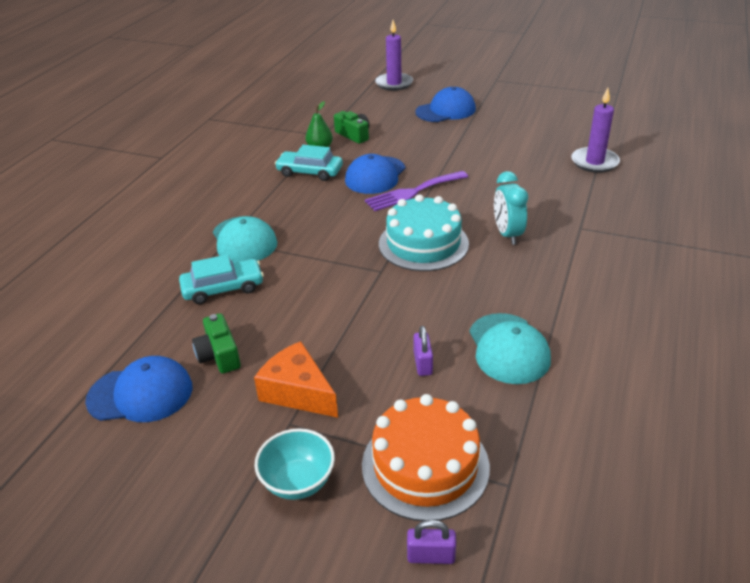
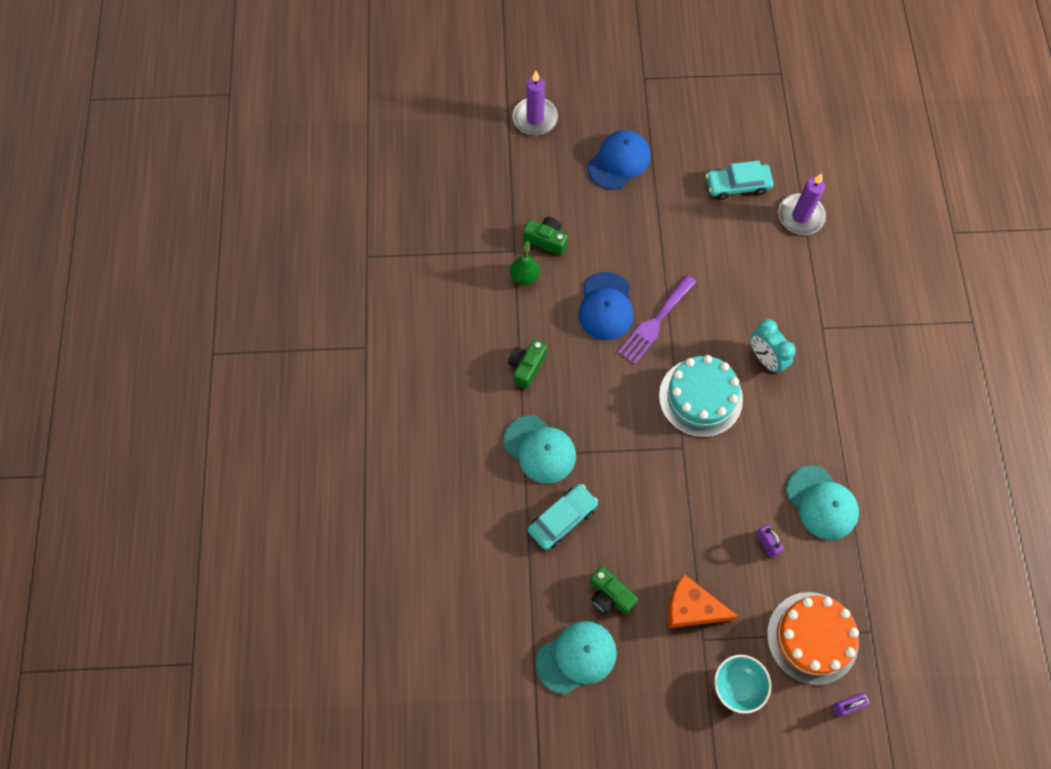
camera: 25 degrees left, 30 degrees up
(141, 394) = (576, 657): blue cap -> turquoise cap
(278, 192) = (527, 366): none -> green camera
(310, 172) = (538, 322): turquoise car -> turquoise car (737, 185)

